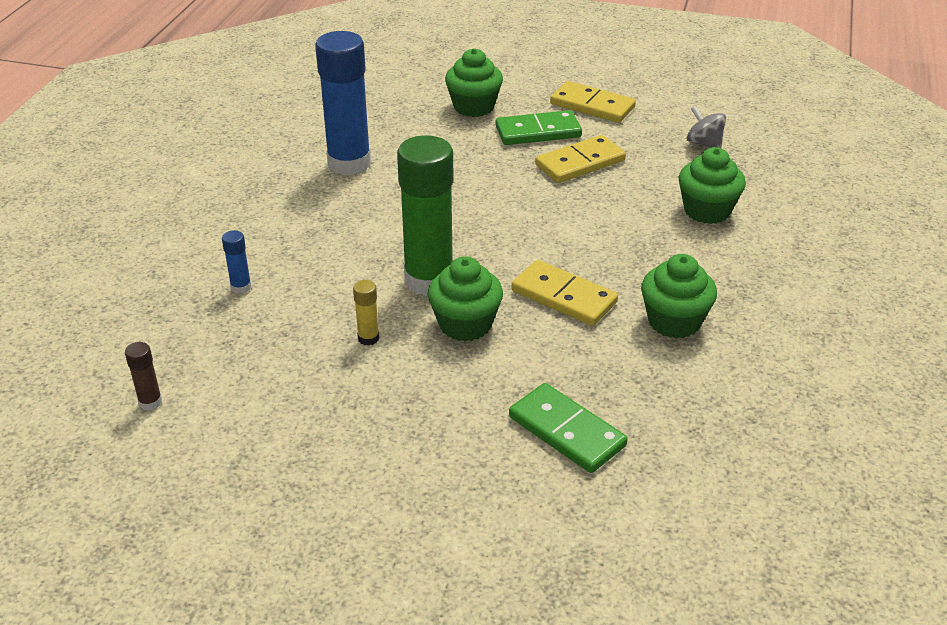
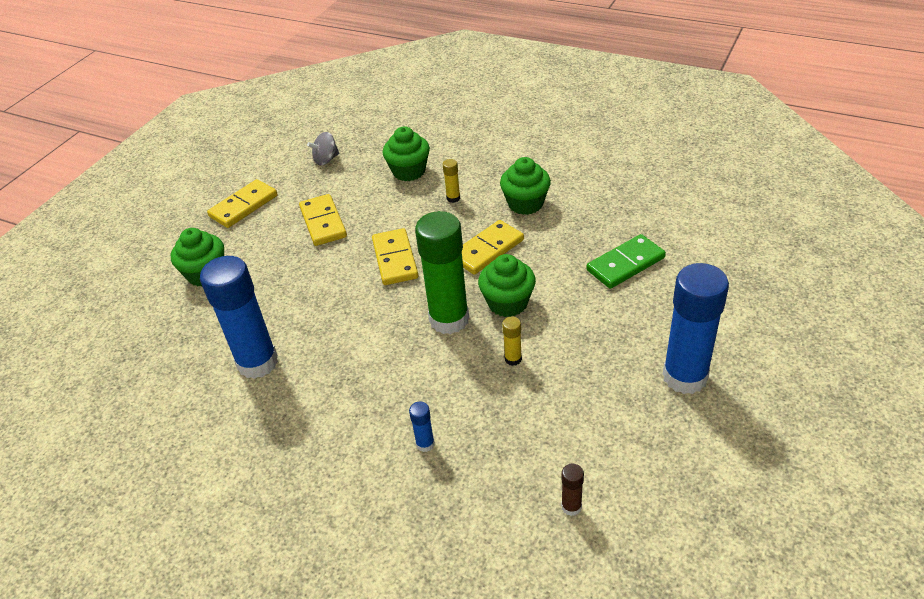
camera: 75 degrees left, 5 degrees up
(348, 498) = (685, 377): none -> blue glue stick
(527, 225) = (395, 259): none -> yellow domino
(538, 132) = (266, 240): green domino -> none
(663, 255) = (453, 198): none -> yellow glue stick

